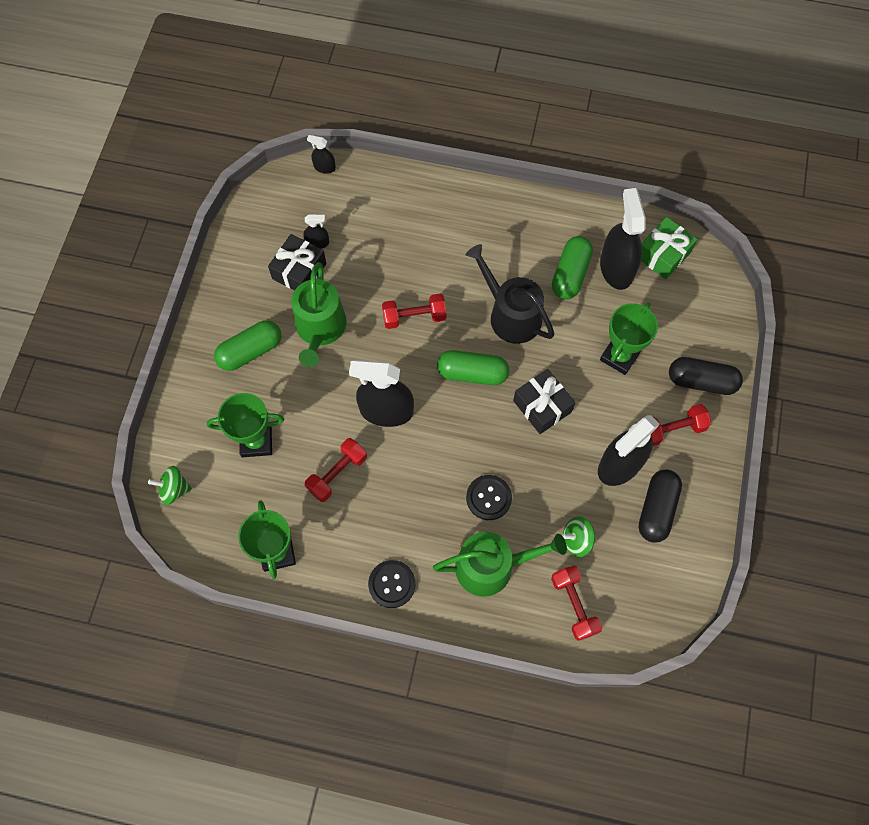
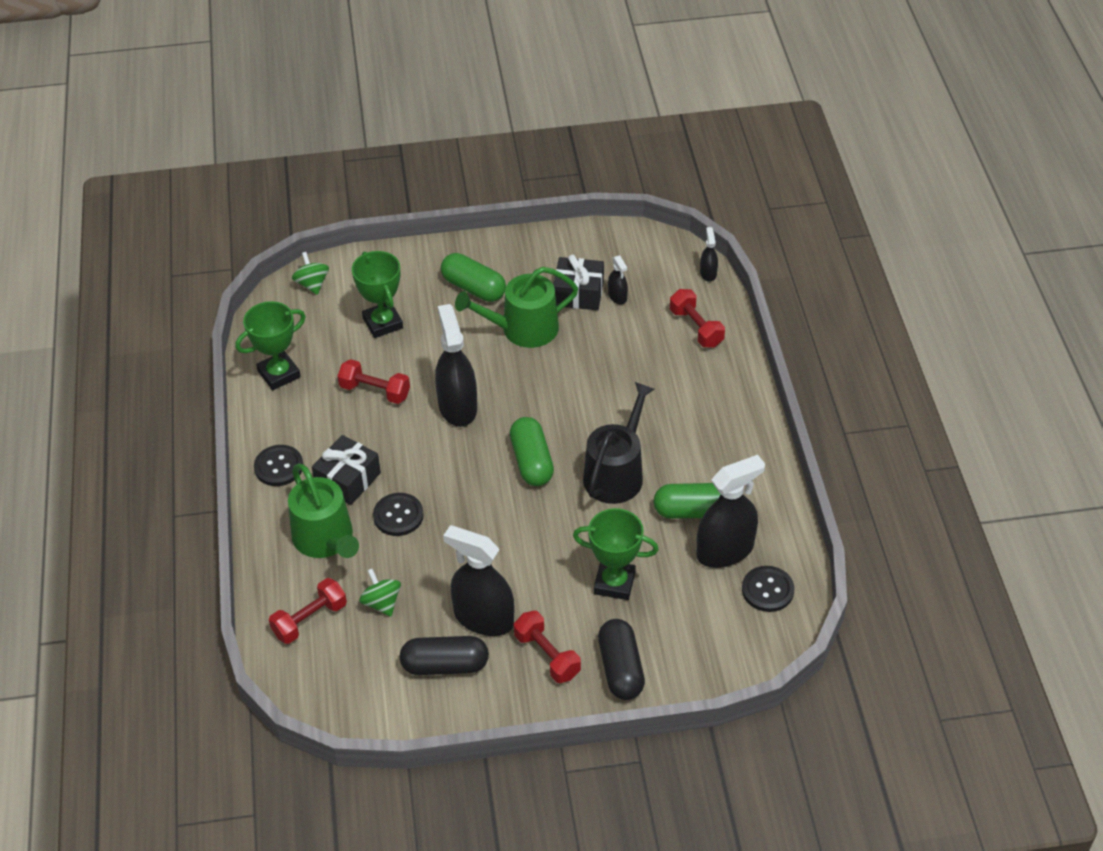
camera: 70 degrees right, 20 degrees down
(414, 317) = (573, 396): red dumbbell -> red dumbbell (696, 328)
(542, 406) = (521, 531): black gift -> black gift (348, 479)
(663, 254) = (767, 590): green gift -> black button

